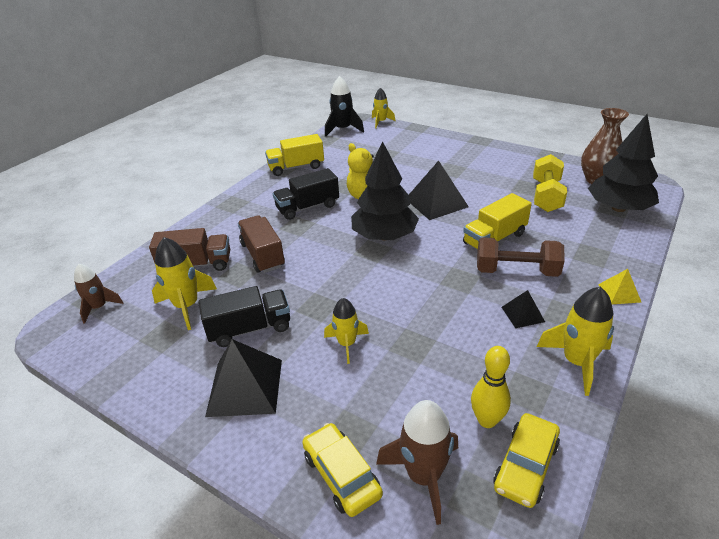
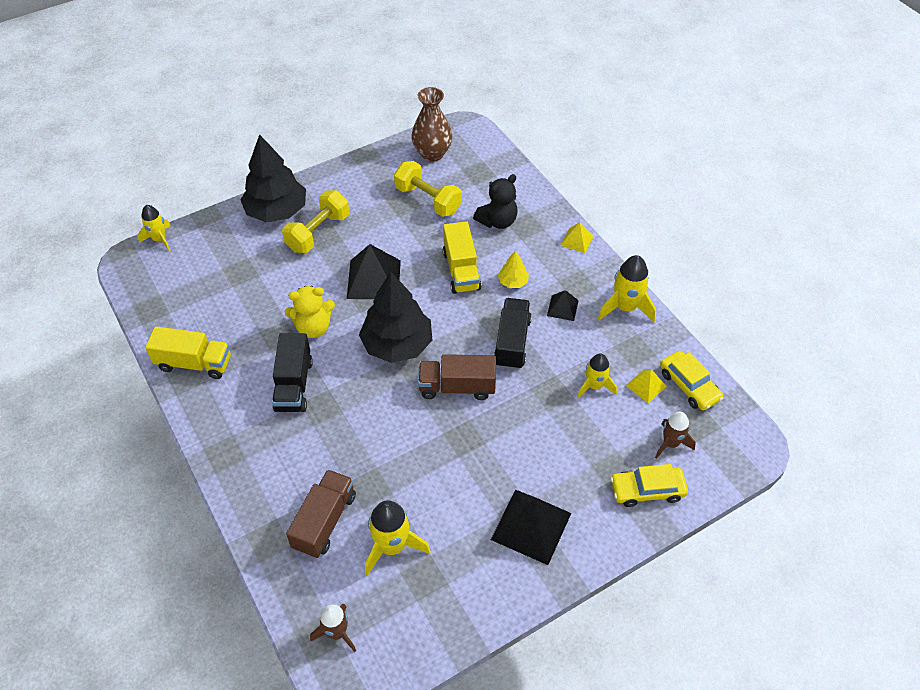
camera: 65 degrees left, 15 degrees up
(250, 329) = (461, 501): black truck -> black truck (512, 342)
(263, 255) = (353, 455): brown truck -> brown truck (457, 387)
(296, 167) = (194, 363): yellow truck -> yellow truck turned 90 degrees counterclockwise
(343, 129) = (141, 282): black rocket -> none
(347, 344) = (525, 435): yellow rocket -> yellow rocket (594, 386)
(423, 476) = (670, 443): brown rocket -> brown rocket, size x0.66
(452, 166) = (318, 233): none -> yellow dumbbell
(487, 420) = (646, 386): yellow bowling pin -> yellow pyramid
(516, 271) = (513, 282): brown dumbbell -> yellow tree
(574, 237) = (497, 221): none -> black teddy bear
(618, 208) = (481, 170): black tree -> black tree (276, 211)

